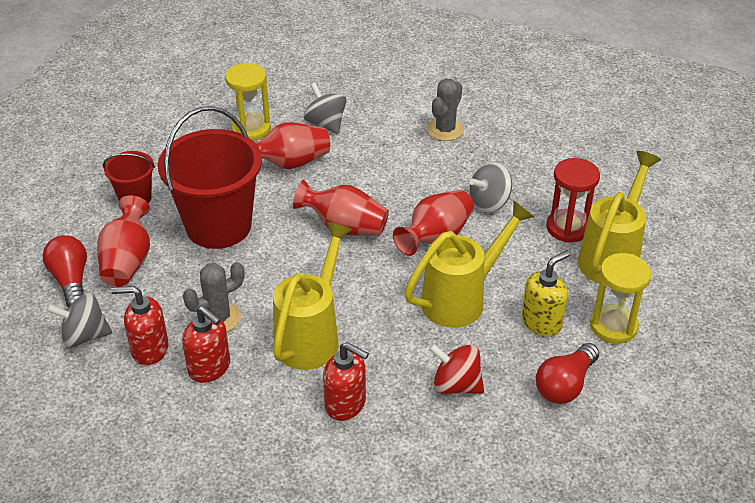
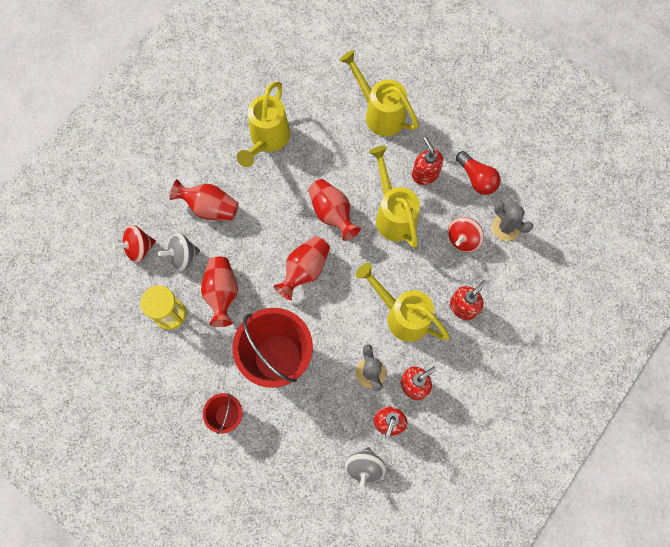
camera: 75 degrees left, 30 degrees up
(71, 281) = (306, 473): red light bulb -> none
(127, 261) = (297, 429): red vase -> red vase (209, 207)
(323, 90) = (139, 248): none -> red spinning top
(445, 130) = (219, 173): grey cactus -> grey cactus (506, 227)
(489, 203) = (307, 169): grey spinning top -> none
(511, 160) = (267, 140): none -> yellow watering can
(542, 322) = (425, 174): yellow soap dispenser -> red soap dispenser
(568, 228) = (346, 129): red hourglass -> none
(613, 326) = (438, 135): yellow hourglass -> none

